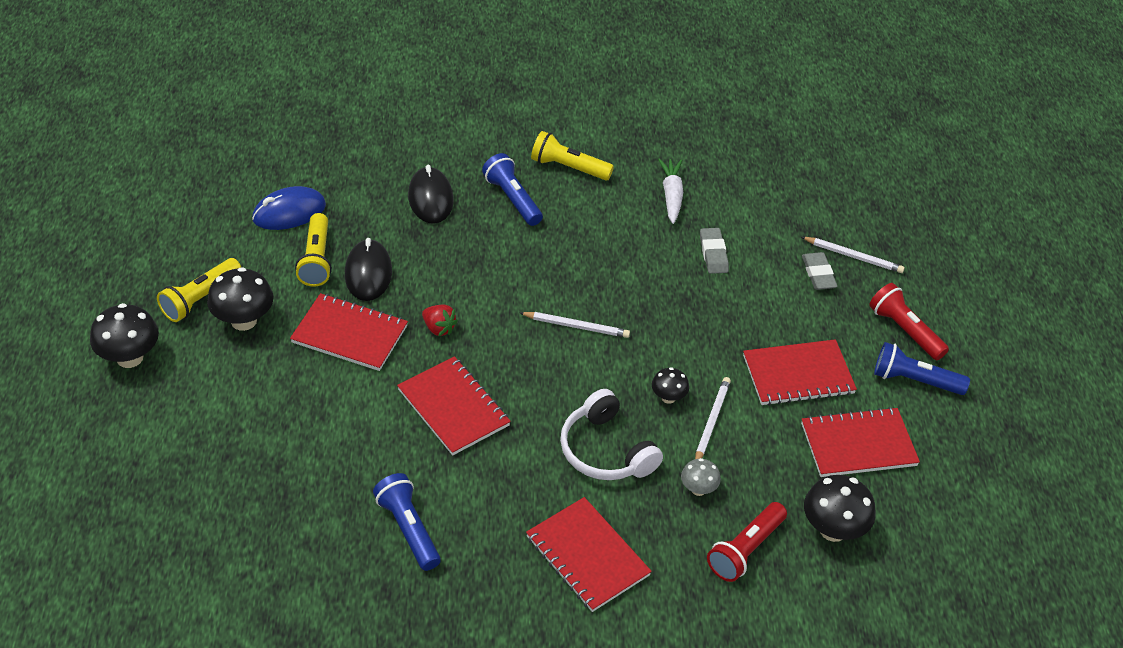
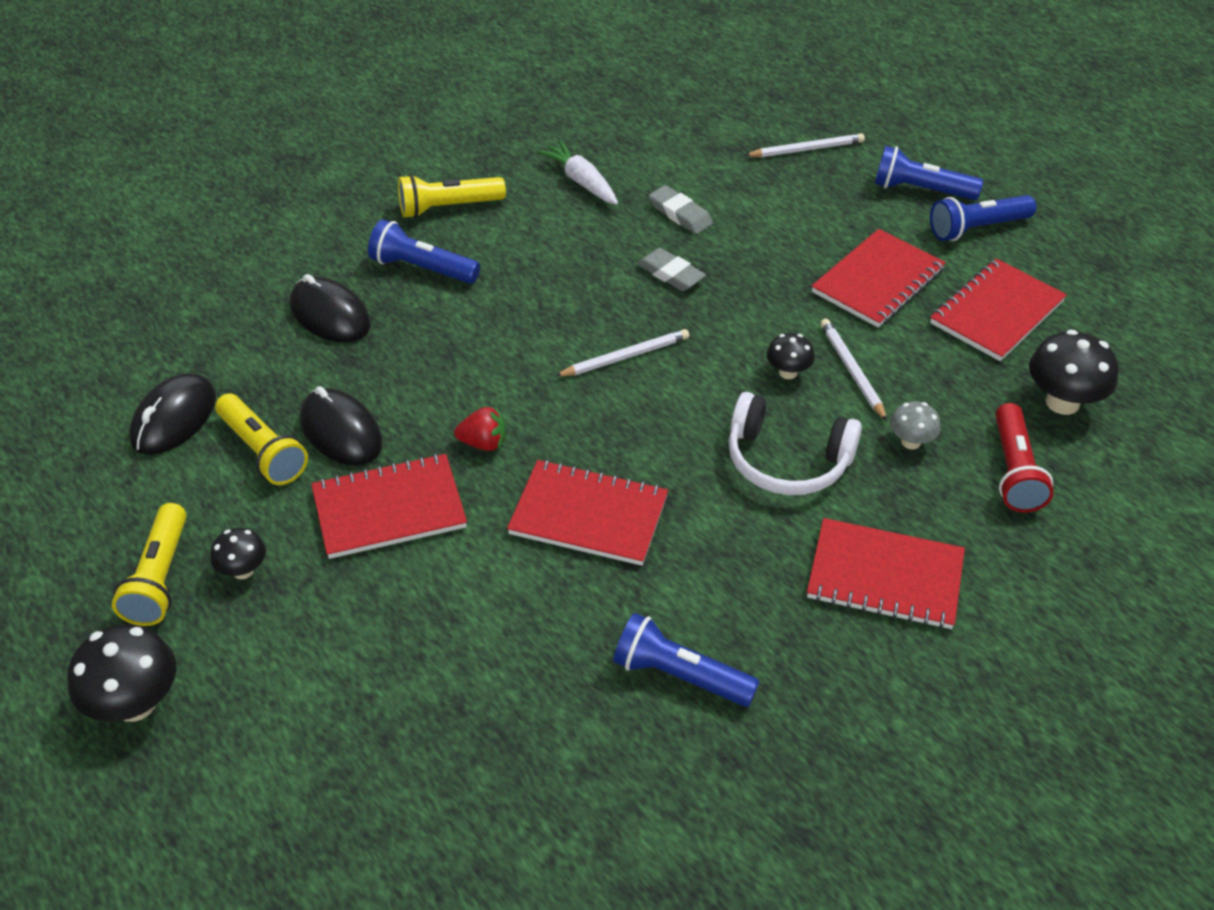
camera: 35 degrees left, 0 degrees up
(244, 321) = (243, 570): black mushroom -> black mushroom, size x0.57
(289, 212) = (174, 418): blue mouse -> black mouse
(818, 274) = (794, 181): grey eraser -> grey eraser (670, 274)
(904, 330) = (920, 190): red flashlight -> blue flashlight

